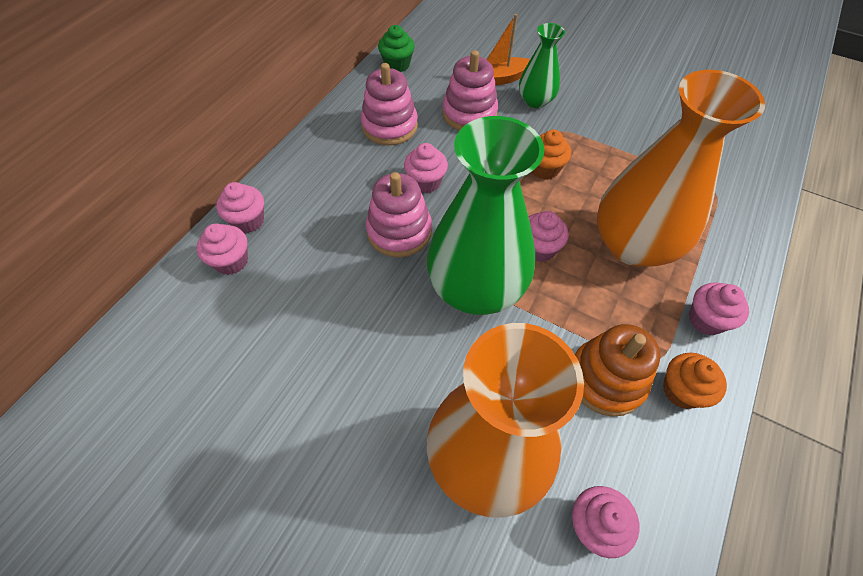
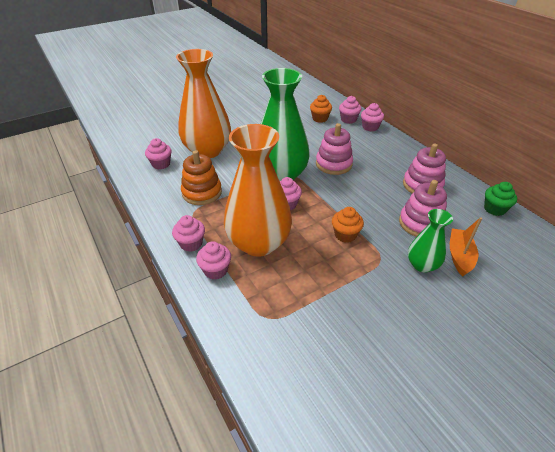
camera: 120 degrees right, 15 degrees down
(425, 182) = (363, 183): pink cupcake -> pink cupcake (215, 270)
(681, 390) = (172, 212): orange cupcake -> orange cupcake (320, 118)

